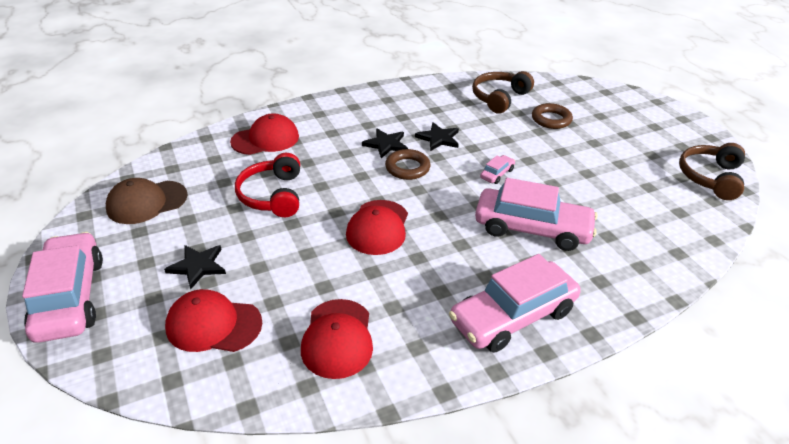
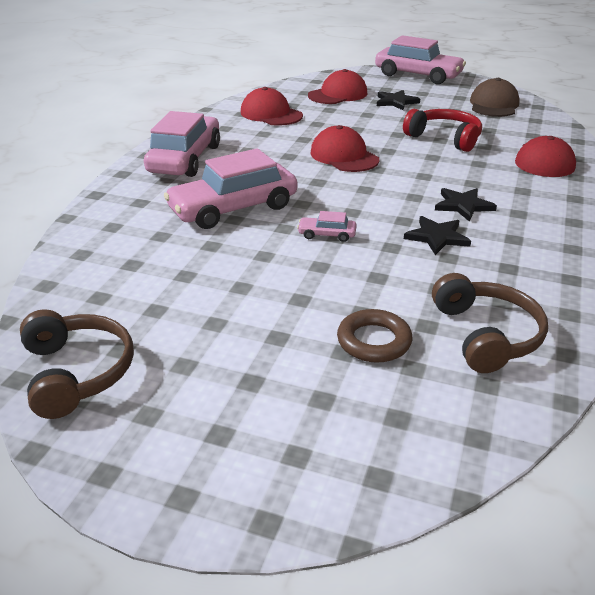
camera: 135 degrees right, 5 degrees down
(407, 168) = (405, 198): brown ring -> none
(497, 174) = (327, 234): pink car -> pink car turned 105 degrees clockwise

